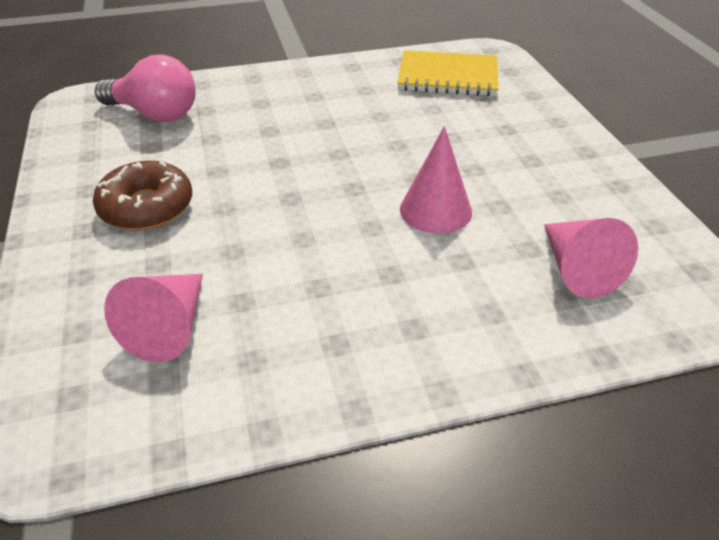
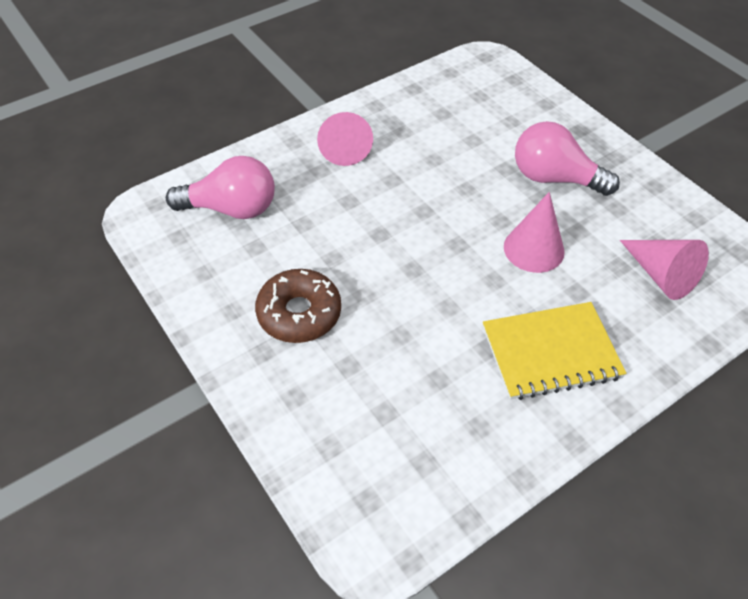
camera: 20 degrees left, 10 degrees up
(169, 327) = (399, 419): pink cone -> pink cone (344, 147)
(448, 77) = (466, 99): yellow notebook -> yellow notebook (551, 353)
(501, 155) = (554, 178): none -> pink light bulb

